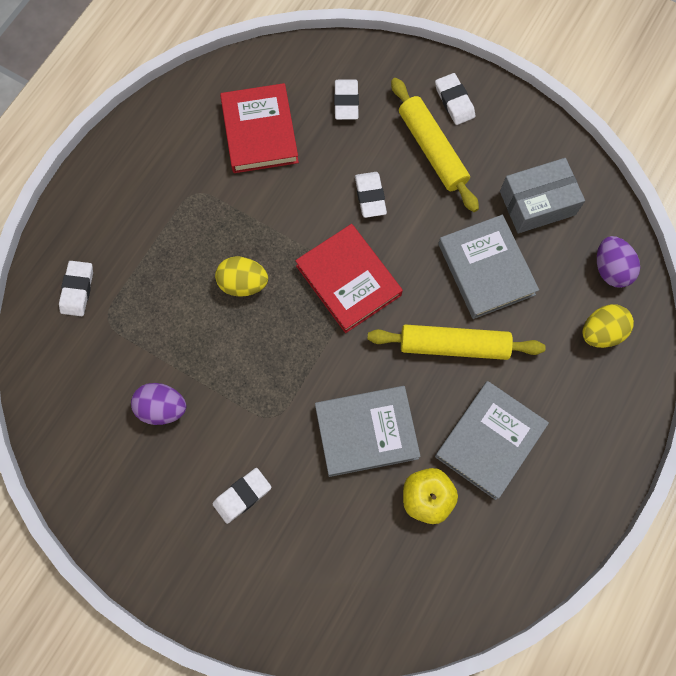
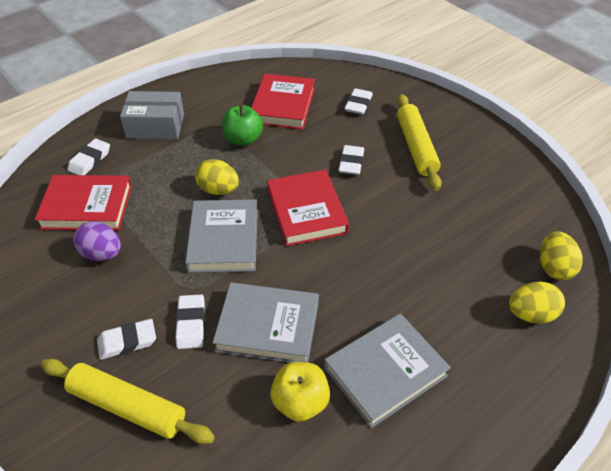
camera: 20 degrees right, 25 degrees down
(112, 354) = (87, 207): none -> red book
(237, 201) = (243, 139): none -> green apple
(454, 101) = (446, 123): white eraser -> white eraser (191, 324)
(454, 345) = (380, 283): yellow rolling pin -> yellow rolling pin (127, 406)
(486, 269) = (433, 236): grey book -> grey book (224, 239)
(537, 203) = (496, 203): grey box -> grey box (155, 126)
(611, 269) = (554, 268): purple egg -> yellow egg

